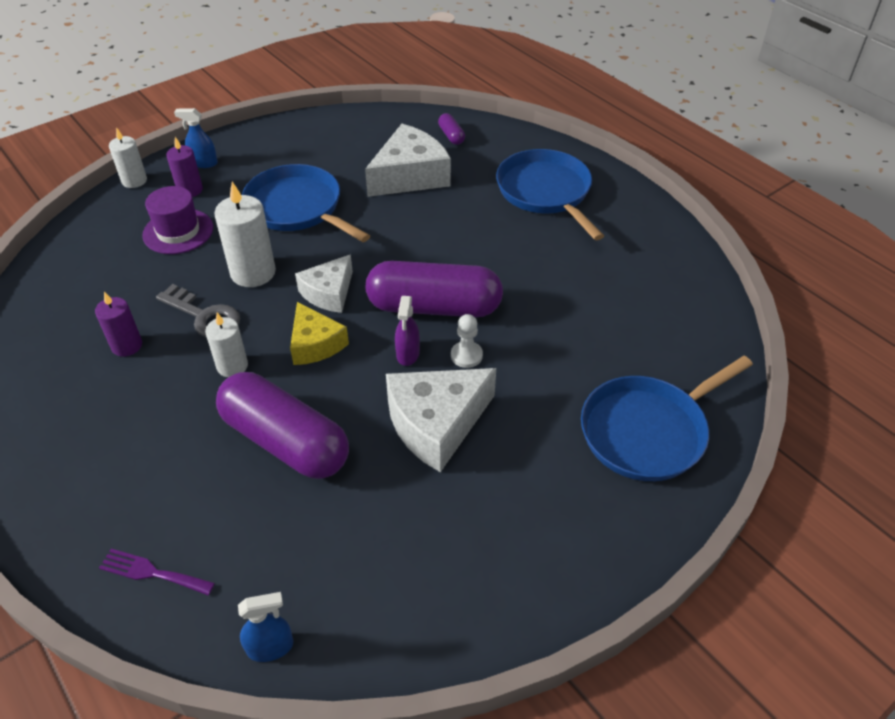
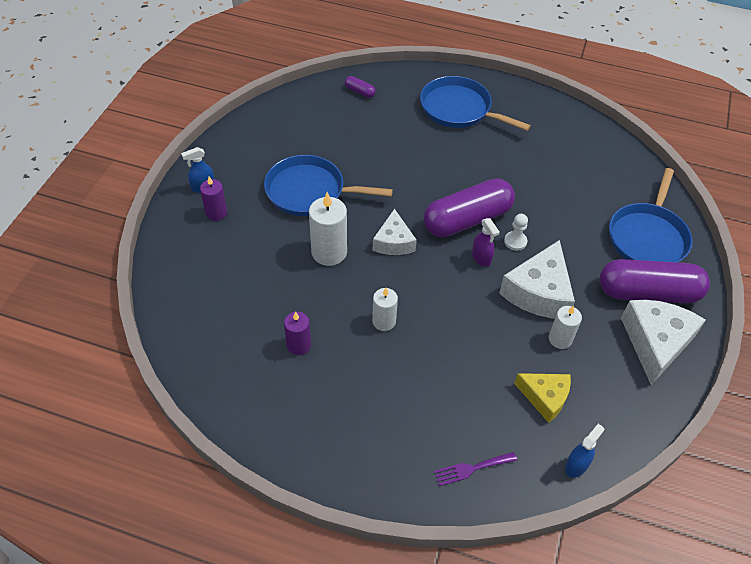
camera: 35 degrees left, 5 degrees up
(134, 181) = (164, 224): white candle -> white candle (560, 339)
(178, 231) = (243, 248): purple hat -> none
(204, 316) = (329, 298): grey key -> none
(285, 441) = (466, 350): purple capsule -> purple capsule (648, 293)
(315, 344) = (420, 280): yellow cheese -> yellow cheese (545, 397)
(410, 176) = (362, 134): white cheese -> white cheese (655, 343)

